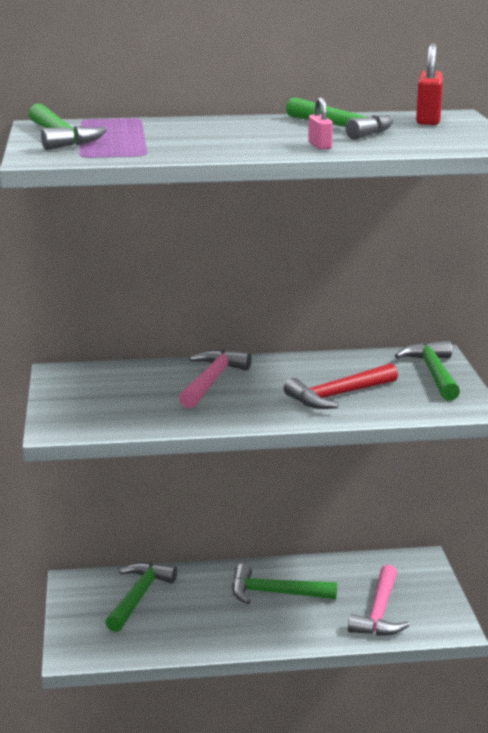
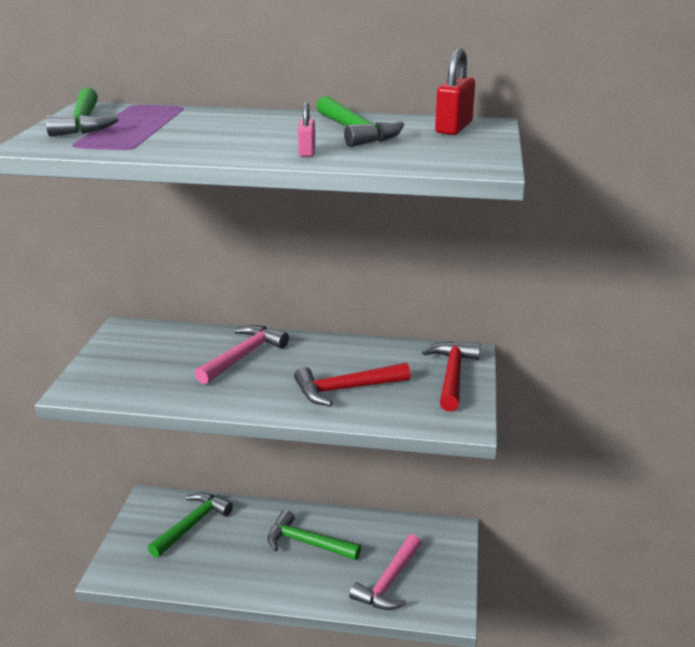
camera: 15 degrees right, 5 degrees up
(433, 373) = (452, 375): green hammer -> red hammer

